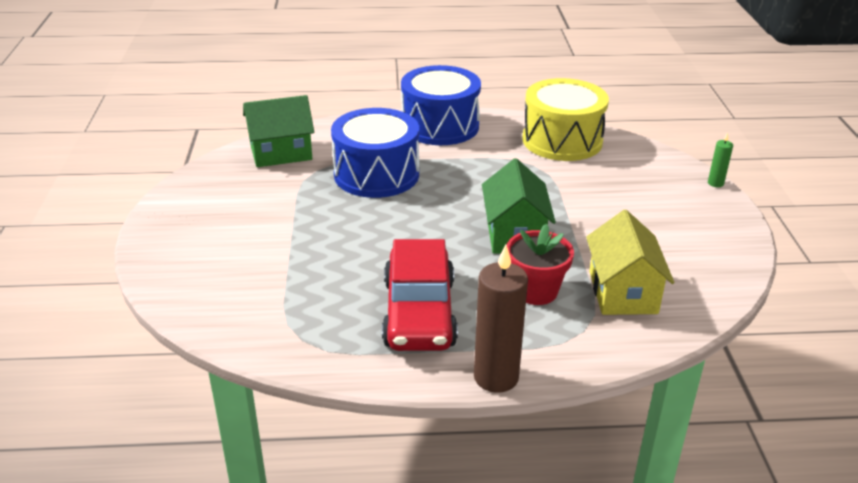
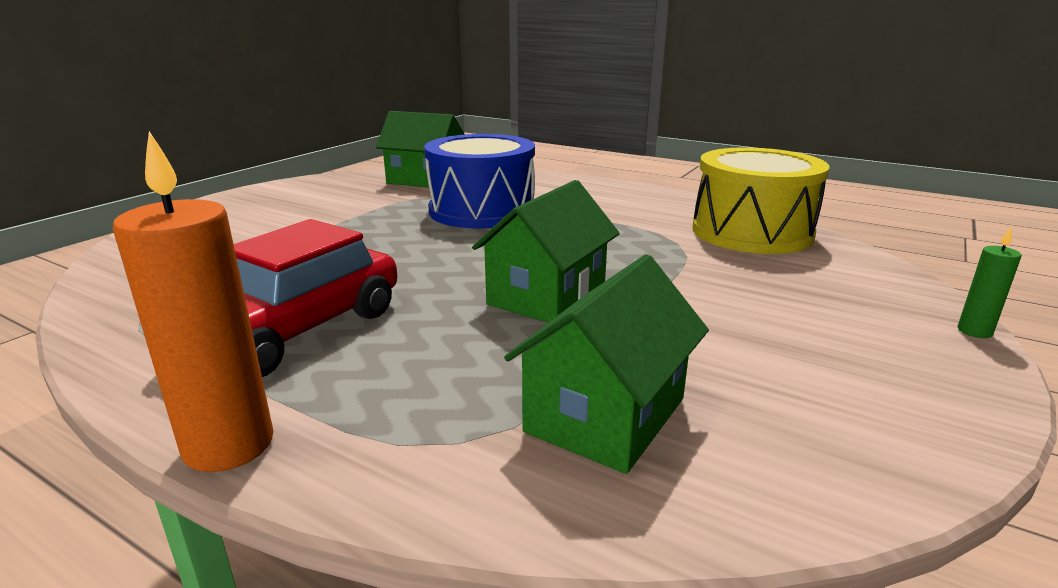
camera: 35 degrees right, 10 degrees down
(440, 126) = (613, 193): blue drum -> none
(496, 377) = (229, 445): brown candle -> orange candle
(535, 291) = (472, 362): red flower pot -> none
(622, 292) = (605, 415): yellow house -> green house

